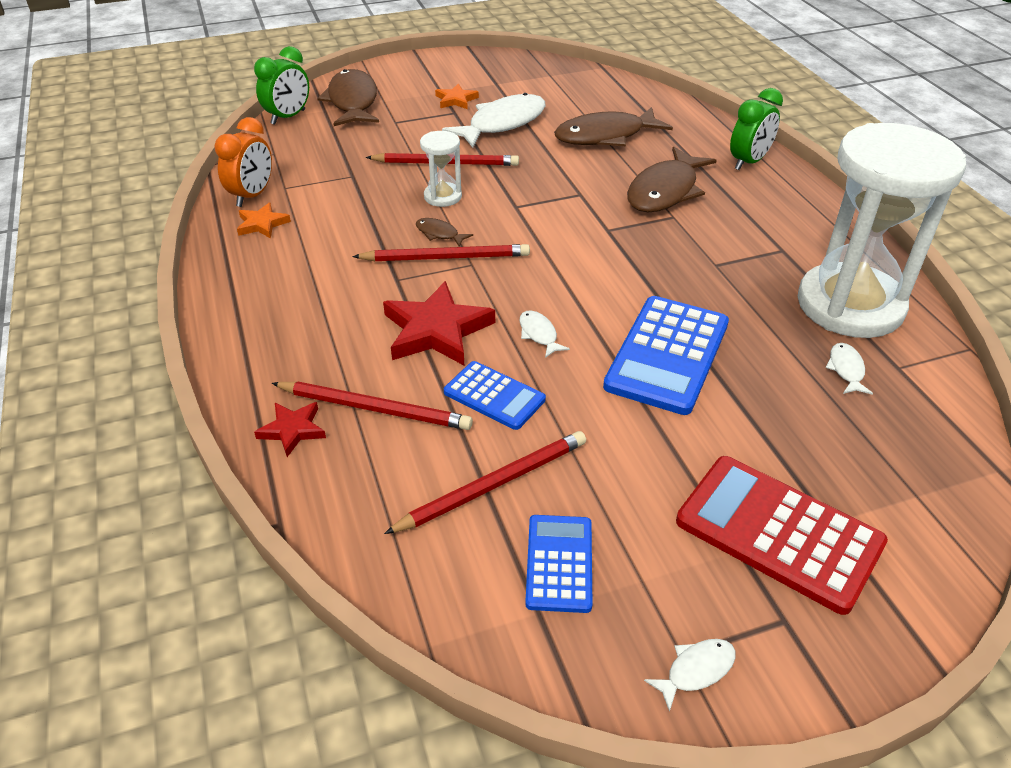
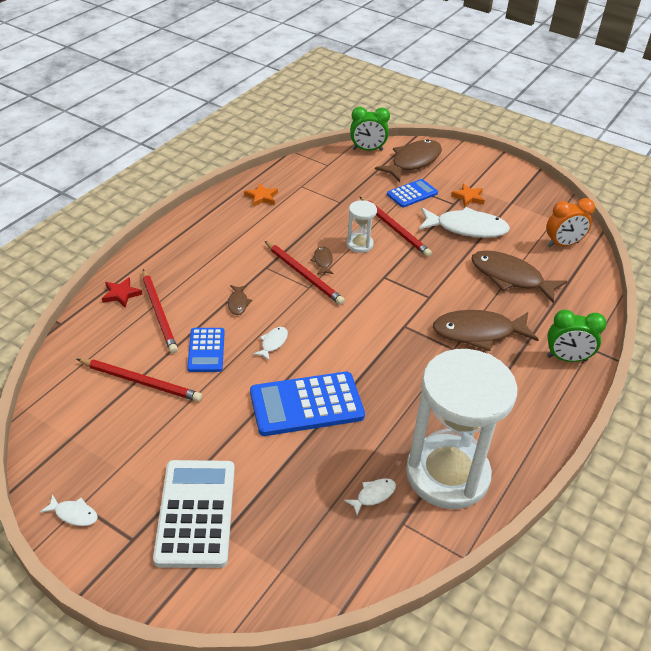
camera: 50 degrees right, 0 degrees up
(252, 196) = (281, 180): orange clock -> orange clock (563, 244)
(436, 330) = (238, 303): red star -> brown fish
(559, 563) = (106, 431): blue calculator -> blue calculator (412, 194)
(778, 532) = (196, 513): red calculator -> white calculator

